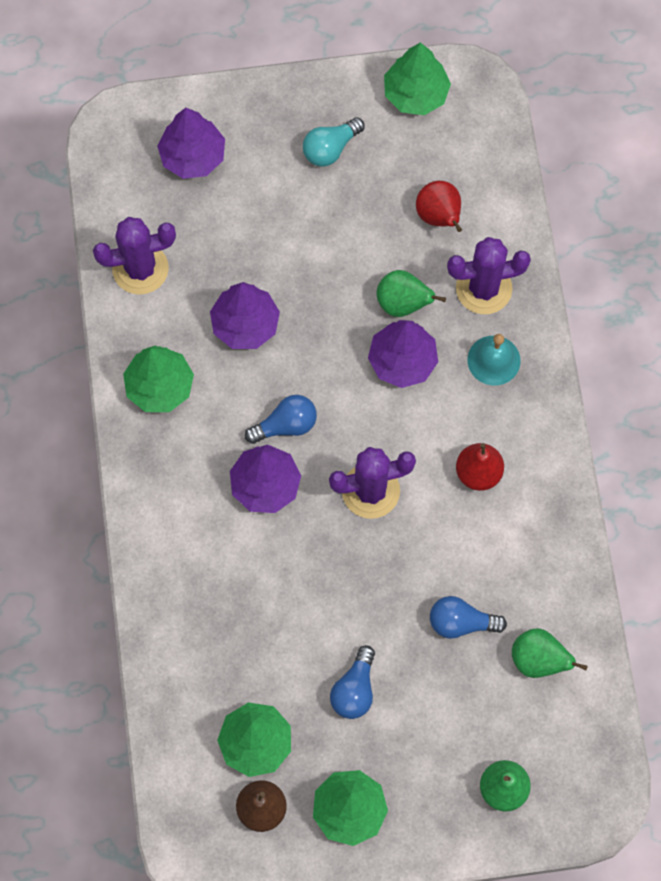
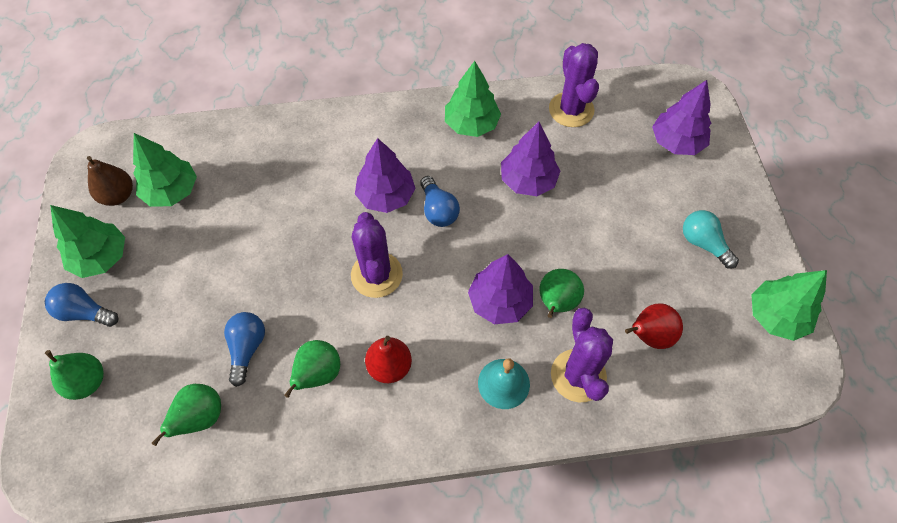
camera: 90 degrees right, 10 degrees down
(354, 690) = (201, 261): blue light bulb -> blue light bulb (85, 312)
(488, 545) = (318, 374): none -> green pear

